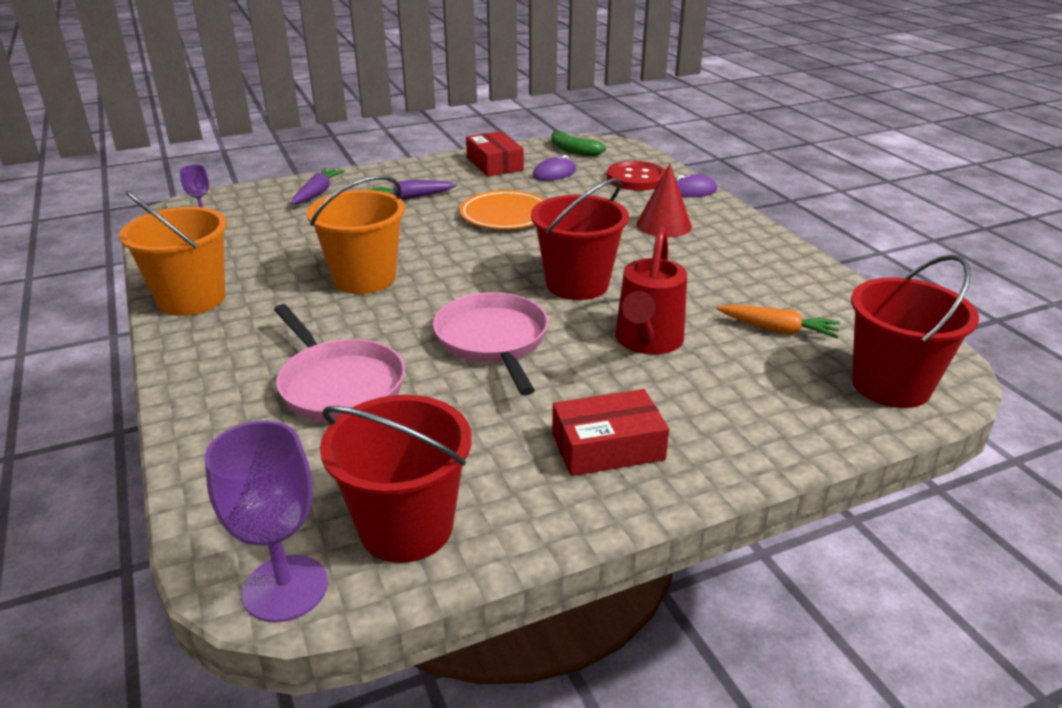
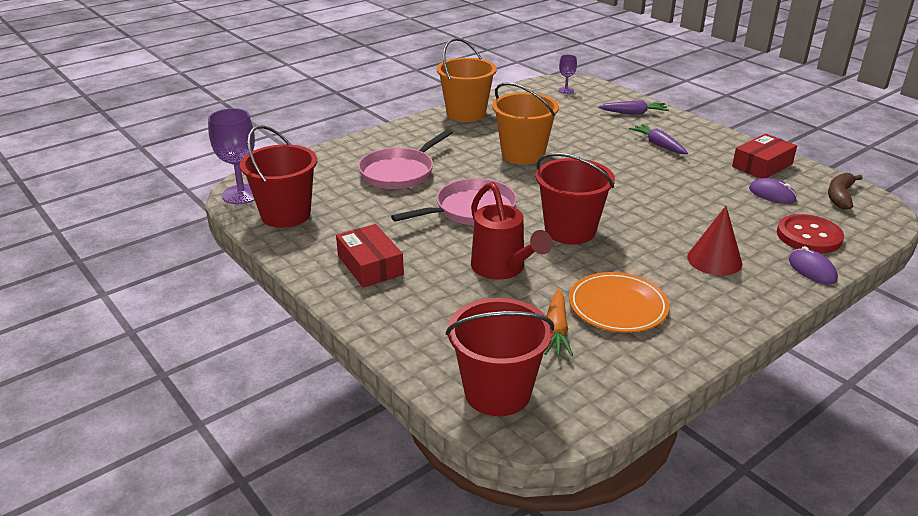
camera: 75 degrees right, 0 degrees up
(505, 215) = (664, 185): orange plate -> orange plate (617, 306)
(573, 150) = (840, 196): green banana -> brown banana
(647, 342) = (502, 269): red watering can -> red watering can turned 120 degrees counterclockwise

